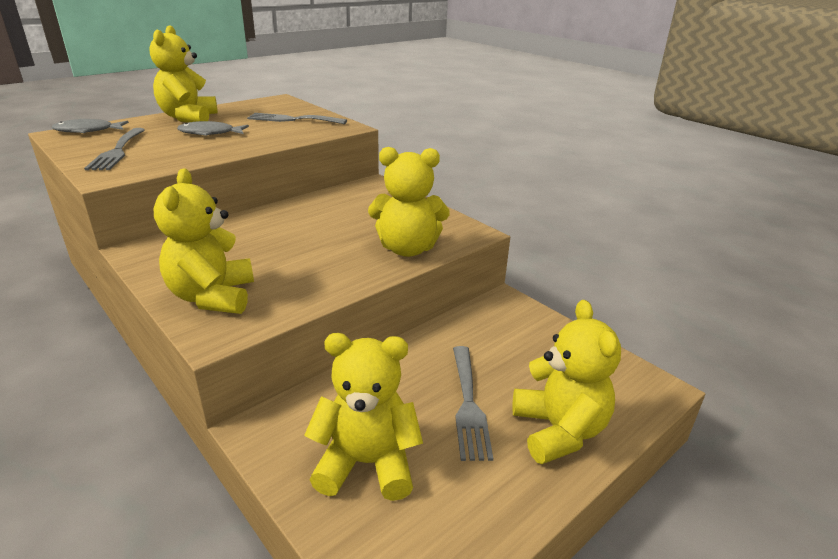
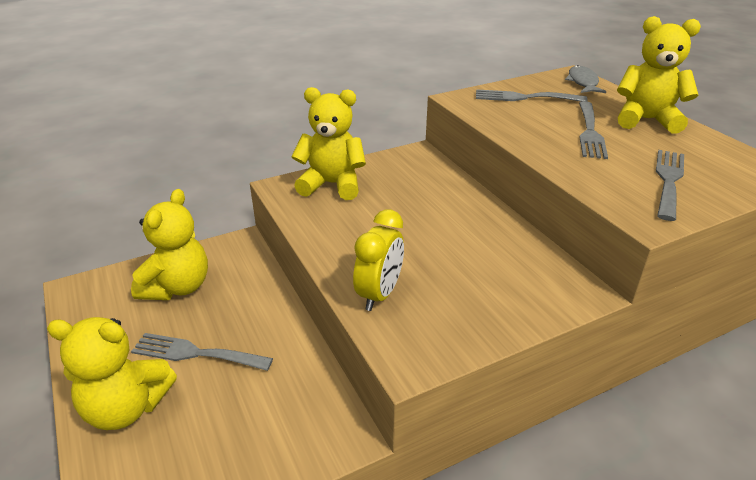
camera: 105 degrees right, 5 degrees up
(210, 133) = (590, 132): grey fish -> grey fork
(407, 249) = (379, 294): yellow teddy bear -> yellow clock

